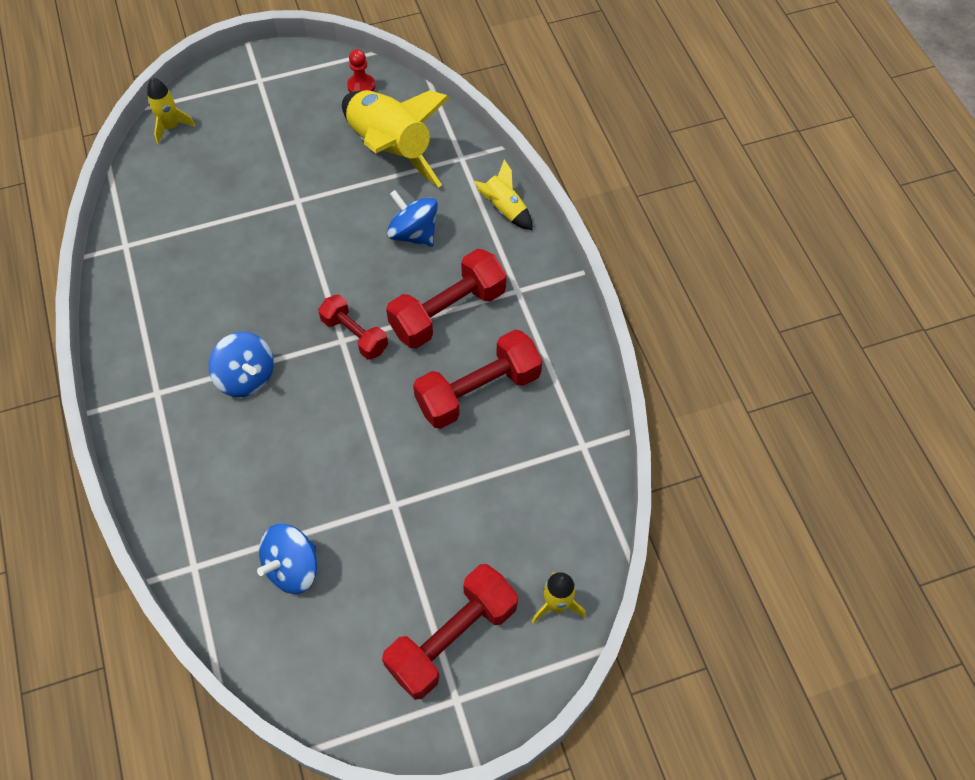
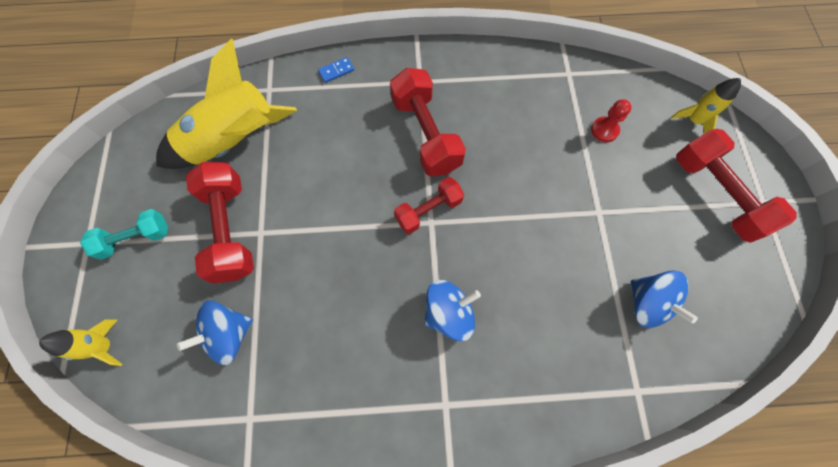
camera: 75 degrees left, 10 degrees up
(270, 111) = (135, 239): none -> turquoise dumbbell
(361, 86) = (146, 151): red pawn -> red pawn (604, 130)
(413, 233) = (336, 142): blue spinning top -> blue spinning top (228, 334)
(478, 391) = (507, 129): red dumbbell -> red dumbbell (230, 229)
(504, 209) = (336, 71): yellow rocket -> blue domino

